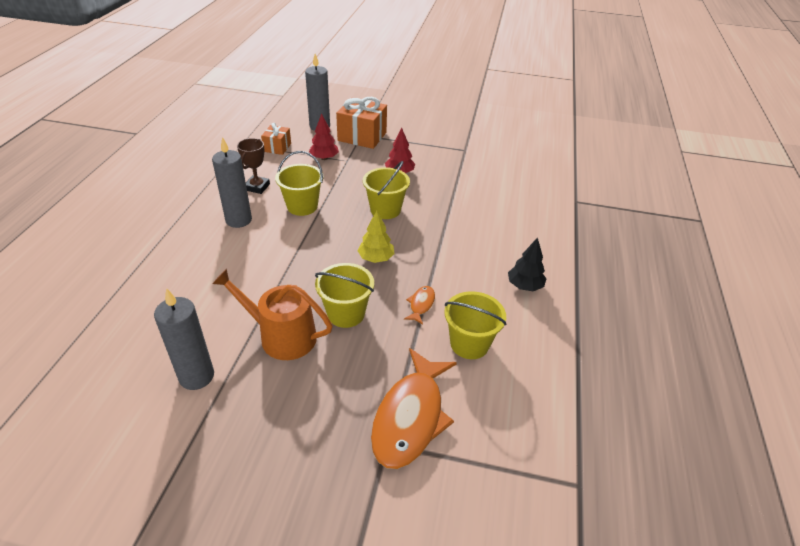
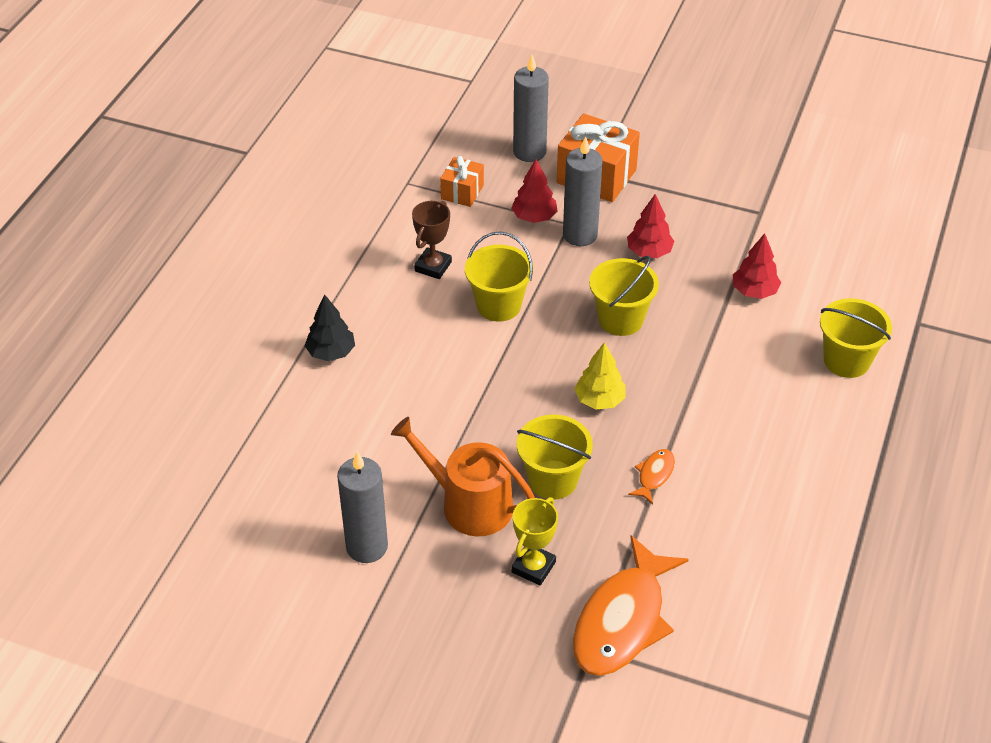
camera: 10 degrees right, 5 degrees up
(238, 220) = (408, 323): grey candle -> grey candle (580, 235)
(334, 380) = (533, 567): none -> yellow trophy
(469, 344) = (711, 535): yellow bucket -> yellow bucket (846, 360)
(470, 190) = (754, 291): none -> red tree
(524, 286) = (803, 459): black tree -> black tree (331, 352)

